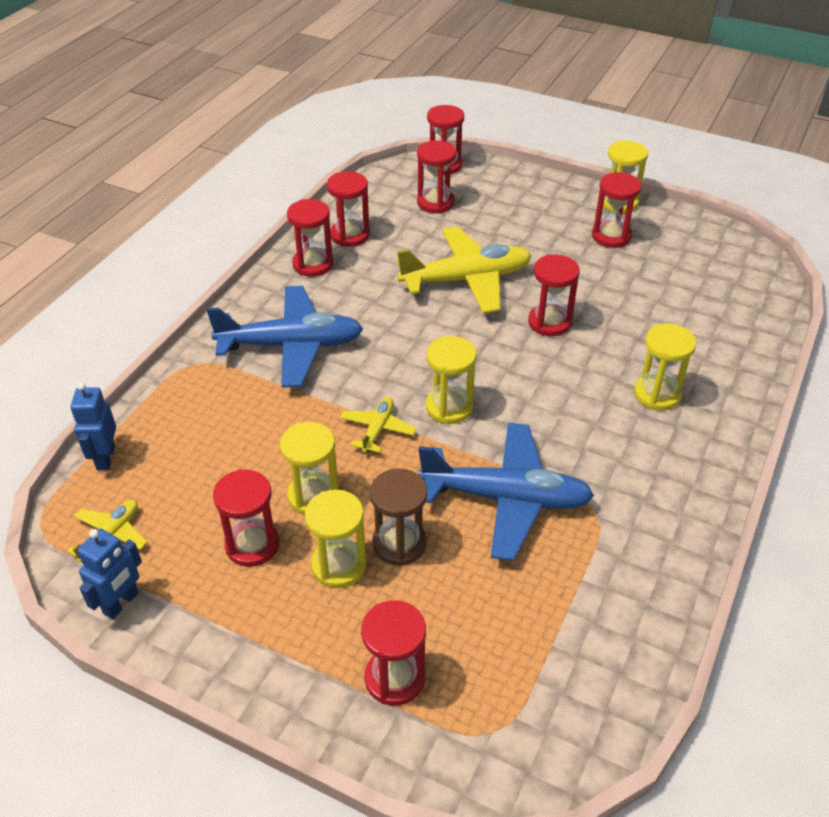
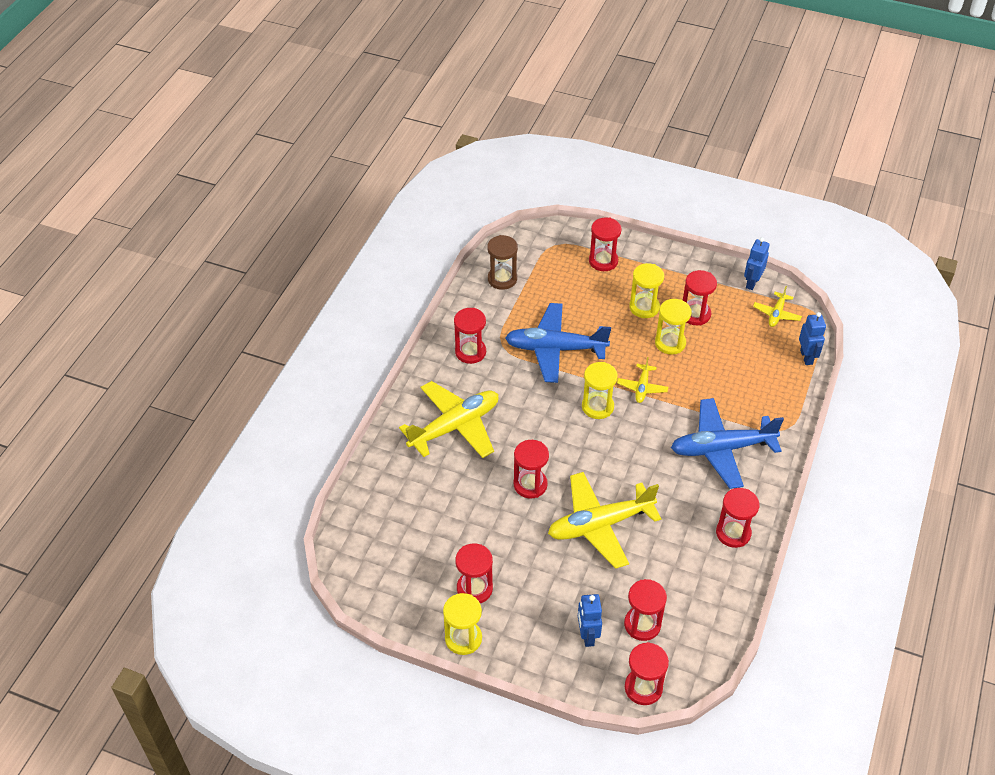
camera: 175 degrees right, 5 degrees up
(350, 235) = (712, 572): red hourglass -> red hourglass (470, 352)
(399, 544) = (613, 320): brown hourglass -> brown hourglass (502, 279)
(492, 198) = (587, 635): none -> blue robot
(657, 394) = (455, 426): yellow hourglass -> yellow plane

